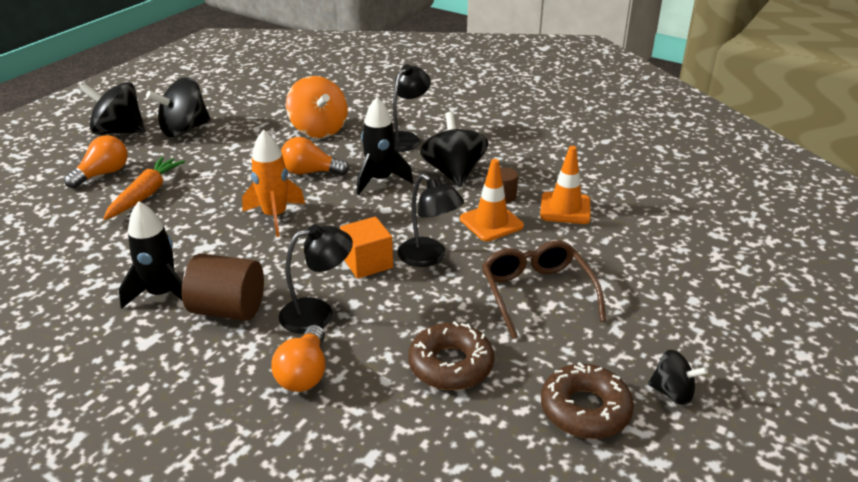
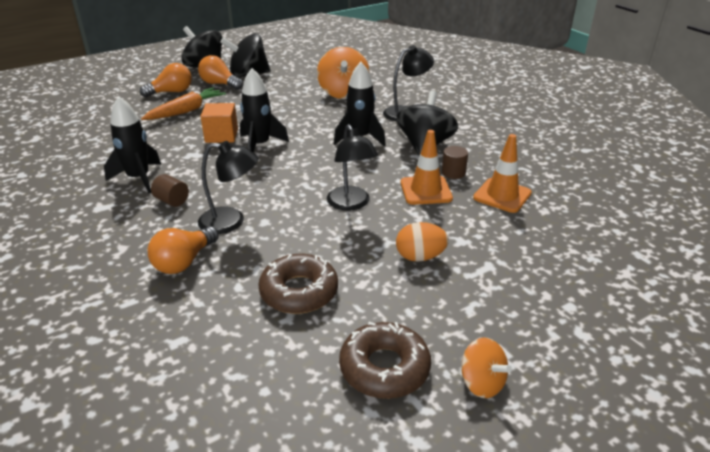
camera: 25 degrees right, 0 degrees up
(228, 309) = (172, 201): brown cylinder -> brown cylinder, size x0.53
(275, 216) = (260, 145): orange rocket -> black rocket
(310, 172) = (312, 121): orange light bulb -> orange light bulb (219, 84)
(367, 263) = (299, 195): orange cube -> orange cube (221, 136)
(537, 293) = (420, 257): brown glasses -> orange egg
(672, 393) = (481, 383): black spinning top -> orange spinning top

